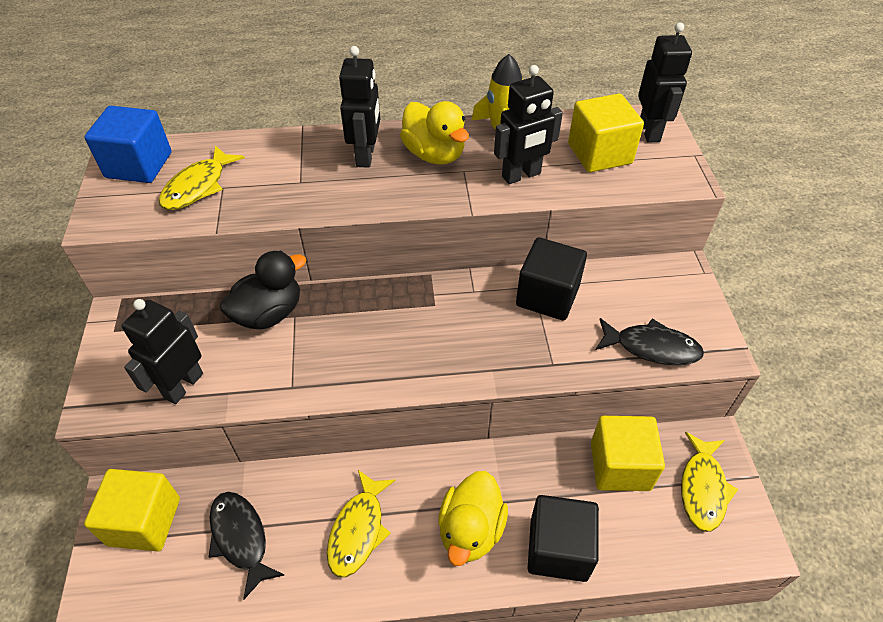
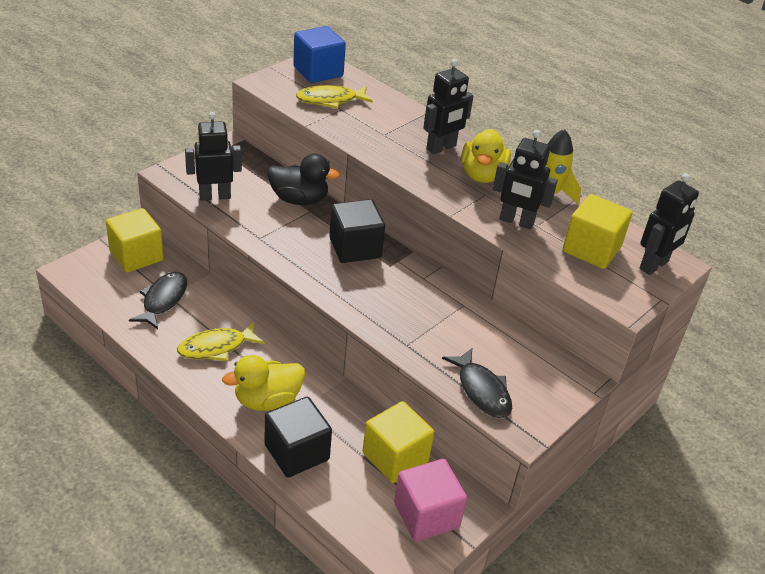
camera: 45 degrees right, 10 degrees down
(547, 296) = (463, 315): black cube -> black cube (355, 248)
(702, 488) = (426, 515): yellow fish -> pink cube

